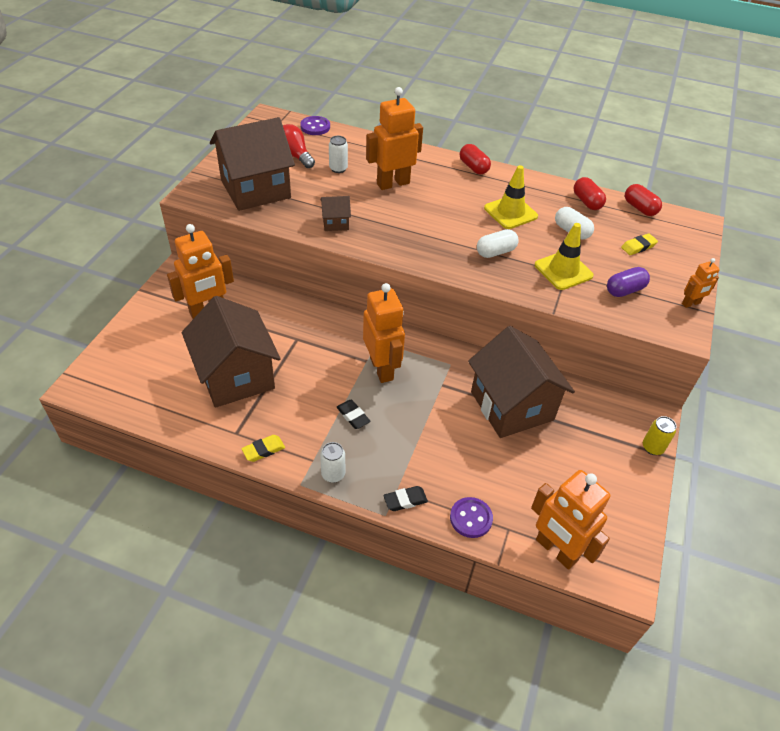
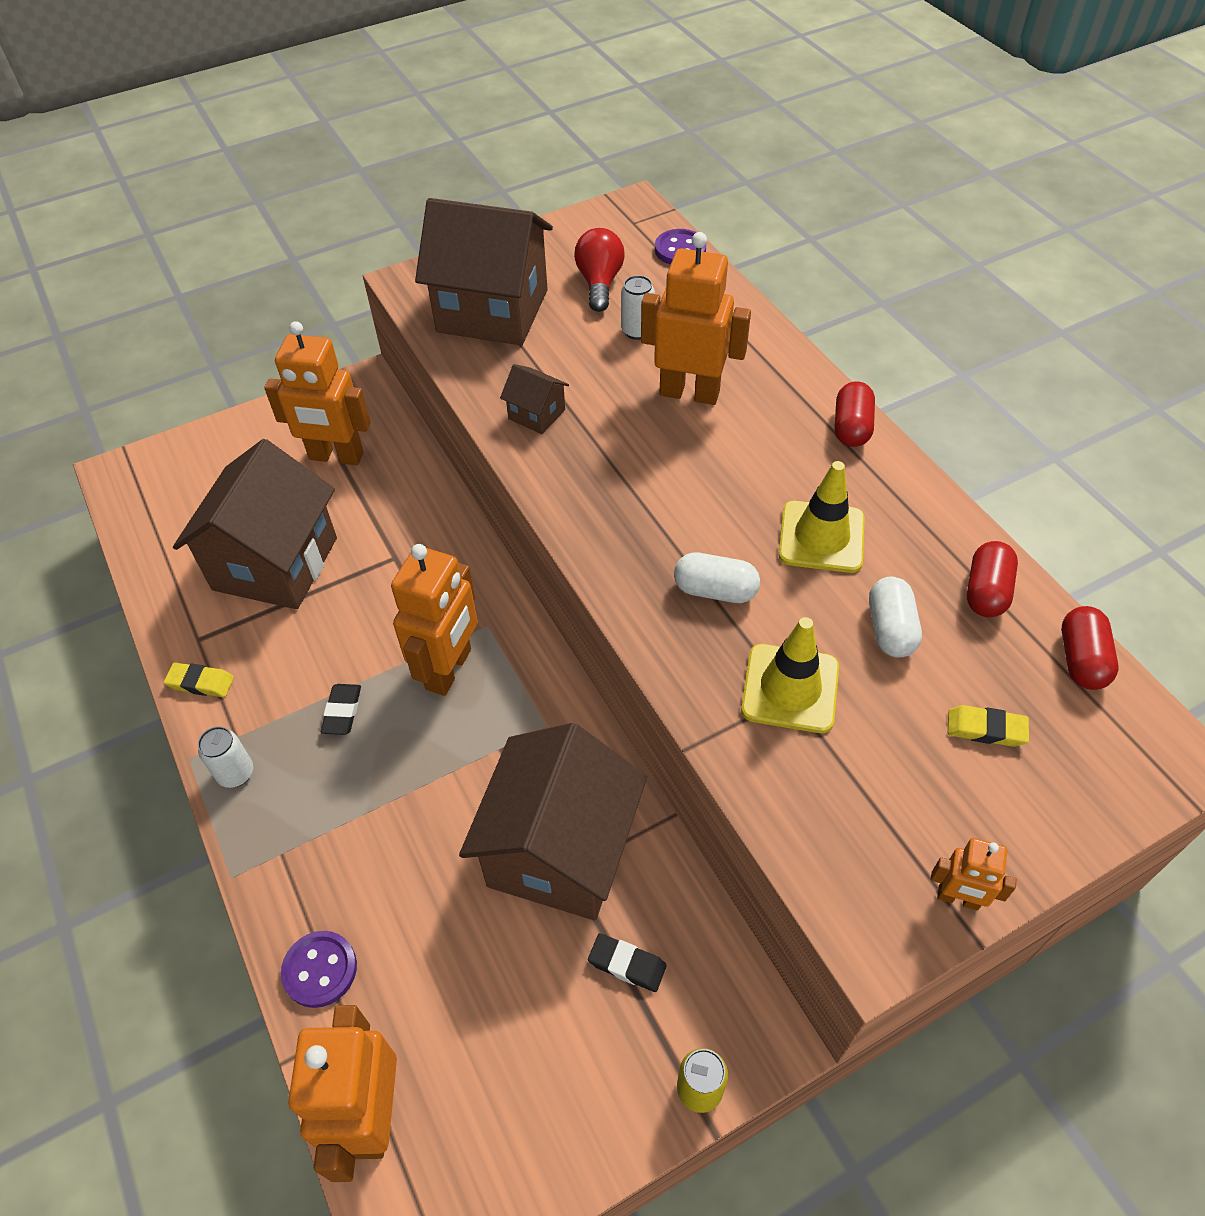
camera: 45 degrees right, 5 degrees up
(405, 500) = (273, 876): black eraser -> black eraser (627, 964)
(624, 290) = (858, 791): purple capsule -> none

